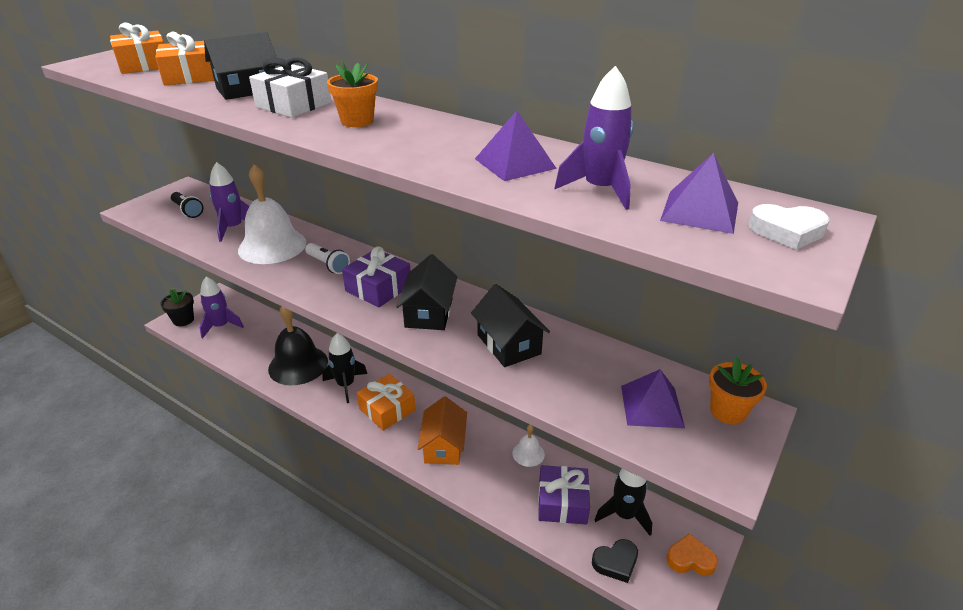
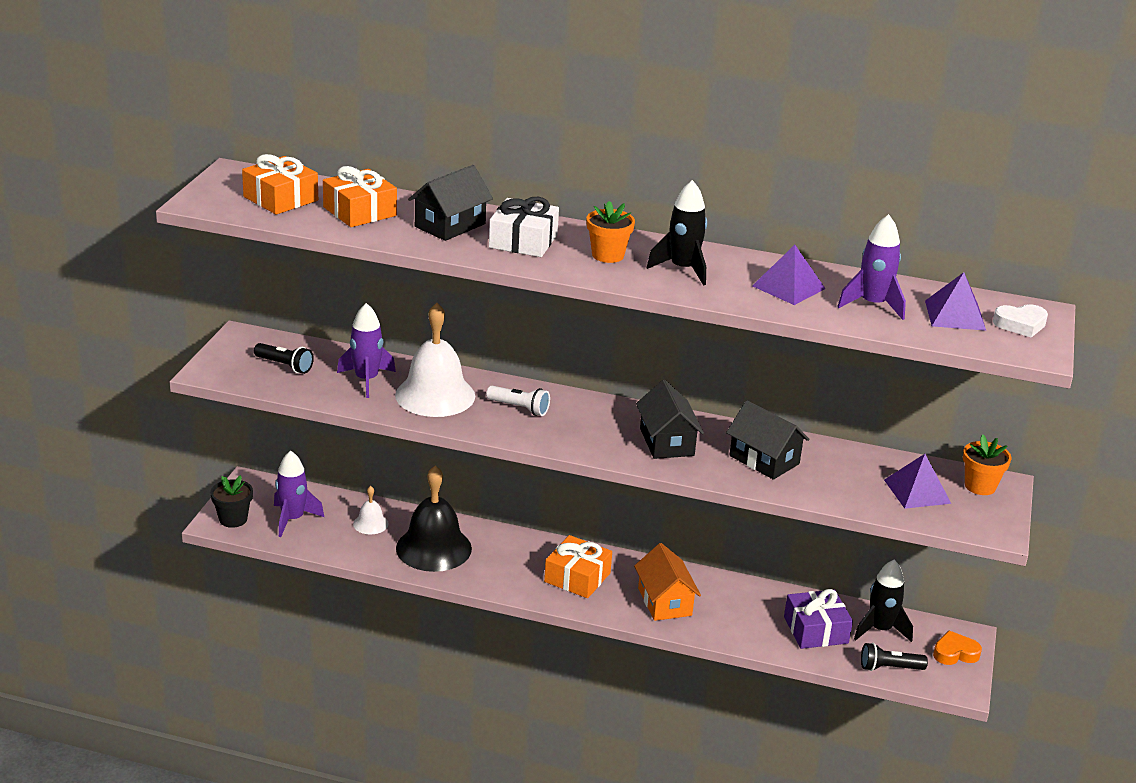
camera: 20 degrees left, 5 degrees down
(346, 385) = (510, 560): black rocket -> black rocket (682, 269)
(378, 288) = (595, 425): purple gift -> none
(528, 453) = (758, 594): white bell -> white bell (370, 524)
(615, 562) = (889, 668): black heart -> black flashlight

